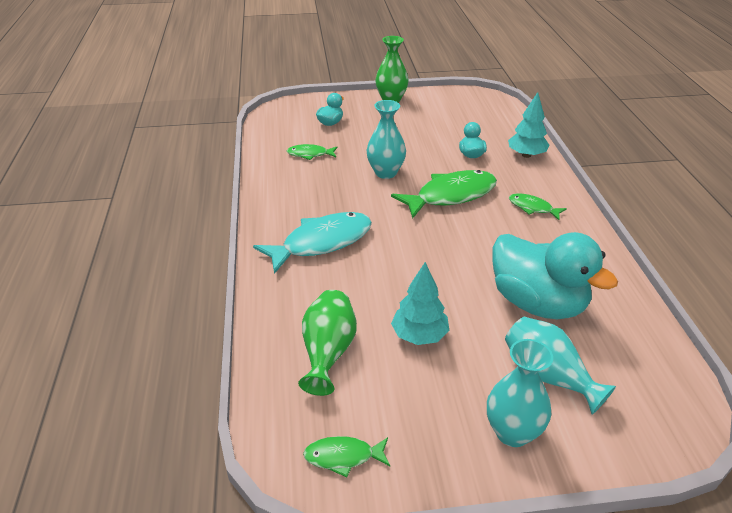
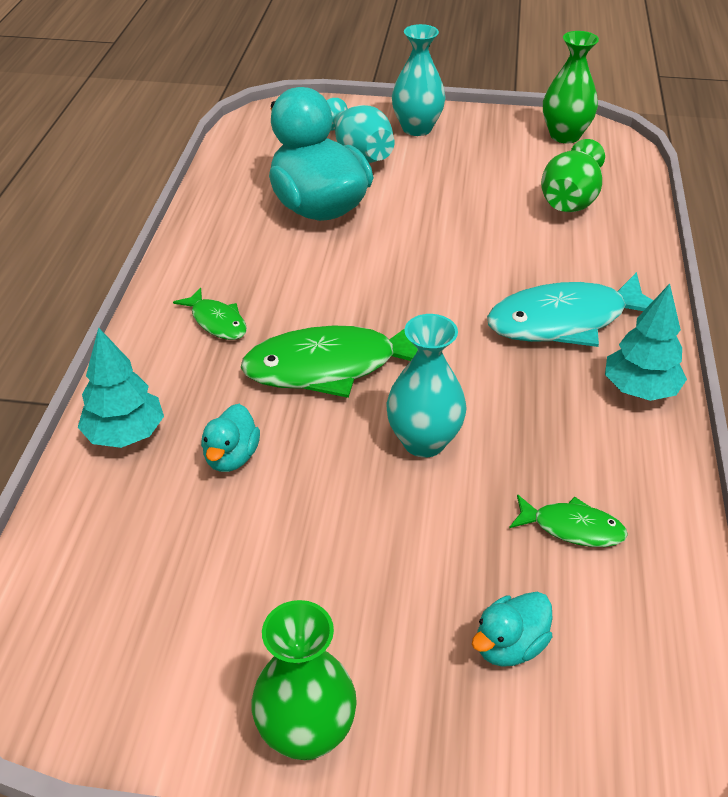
camera: 165 degrees left, 5 degrees up
(343, 457) = (565, 136): green fish -> green vase
(419, 336) = (467, 199): turquoise tree -> turquoise tree (640, 390)

